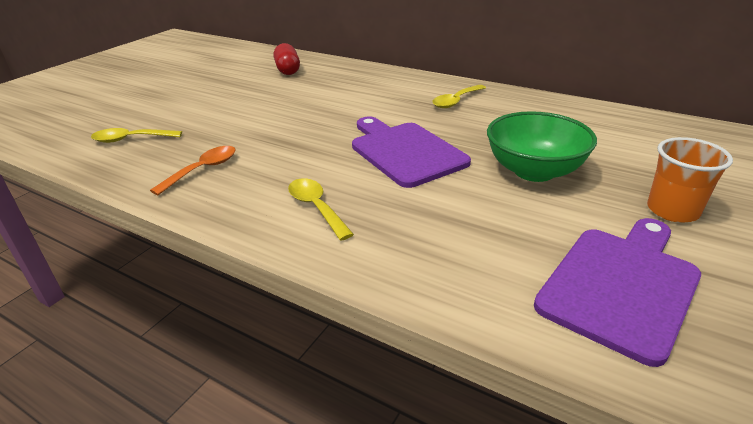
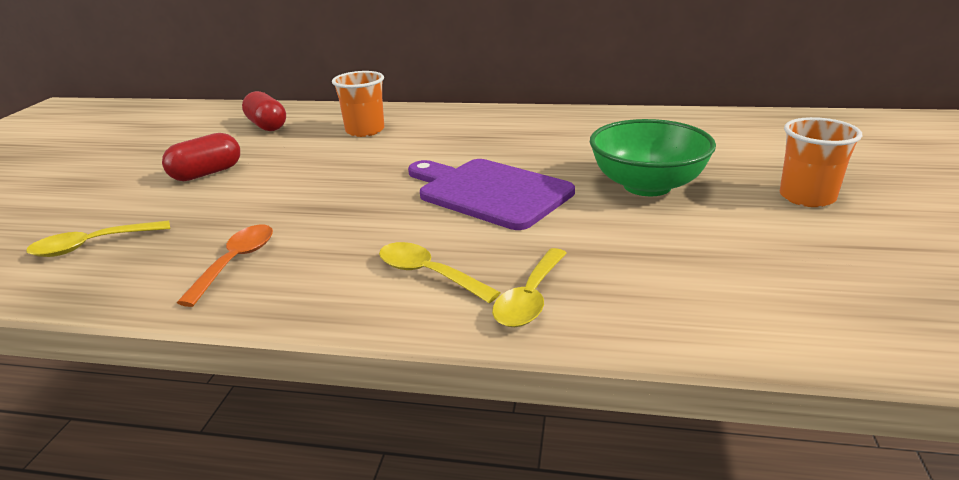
camera: 20 degrees left, 5 degrees down
(227, 100) = (206, 173): none -> red capsule
(350, 85) = (365, 131): none -> orange cup
(456, 101) = (507, 129): yellow spoon -> yellow spoon (530, 298)
(621, 285) = (816, 277): purple cutting board -> none

